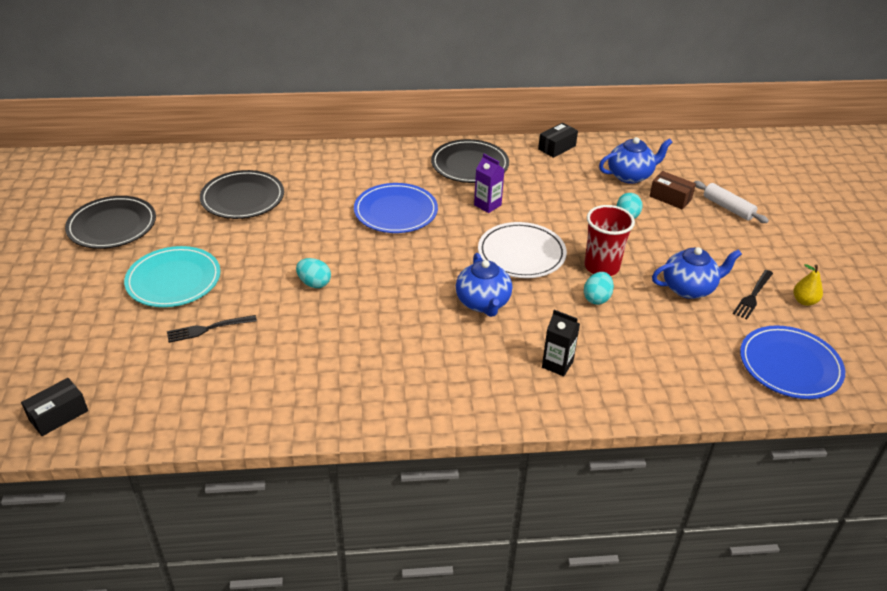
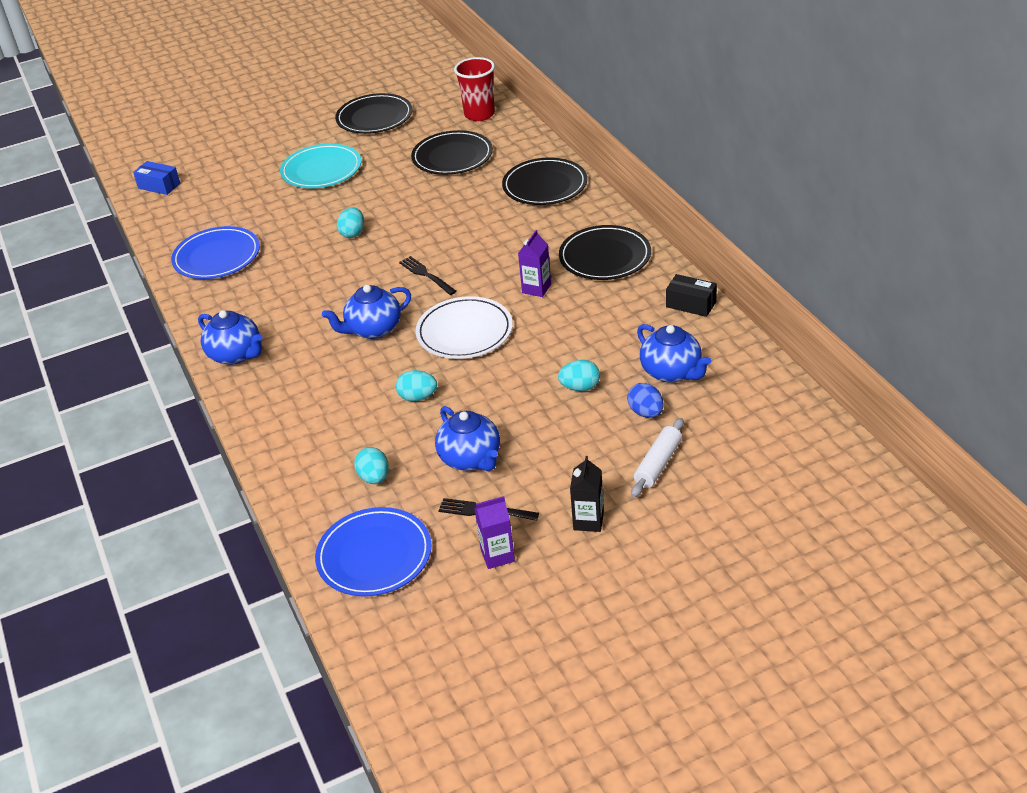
camera: 75 degrees right, 0 degrees up
(58, 415) = (159, 186): black box -> blue box
(208, 329) = (271, 207): black fork -> black fork (426, 275)
(342, 165) = (545, 185): none -> black plate
(396, 211) = (486, 239): blue plate -> blue plate (217, 257)
(462, 403) = (236, 355): none -> blue teapot
(557, 364) = (306, 395): black carton -> black carton (588, 521)
(601, 267) = (473, 389): red cup -> red cup (479, 114)
(670, 198) = (646, 412): brown box -> blue egg
(693, 345) = (374, 478): none -> turquoise egg
(804, 301) = (497, 555): yellow pear -> purple carton

